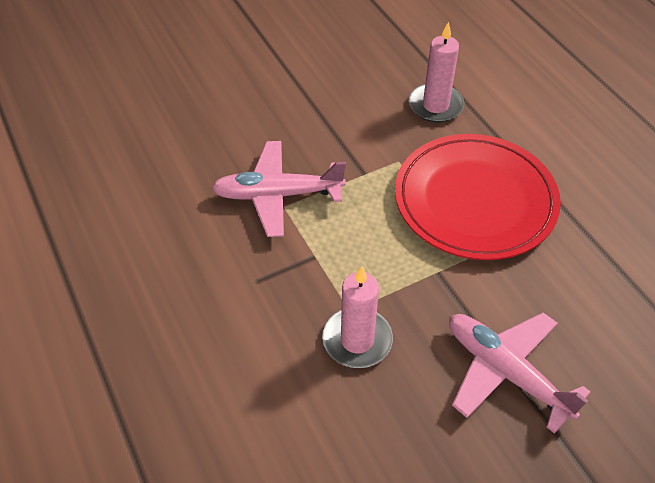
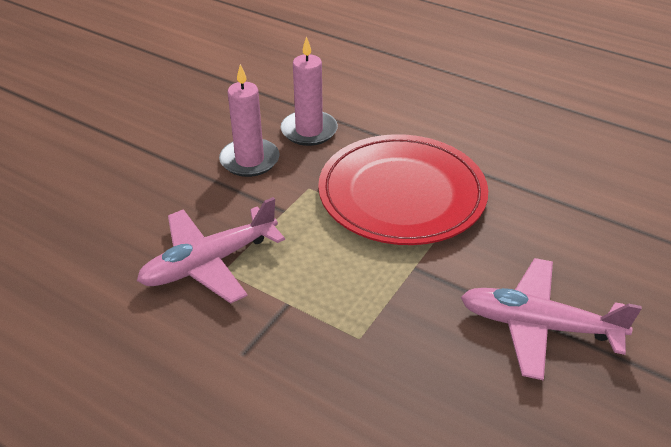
camera: 30 degrees left, 10 degrees down
(357, 340) = (386, 362): pink candle -> pink candle (249, 160)

